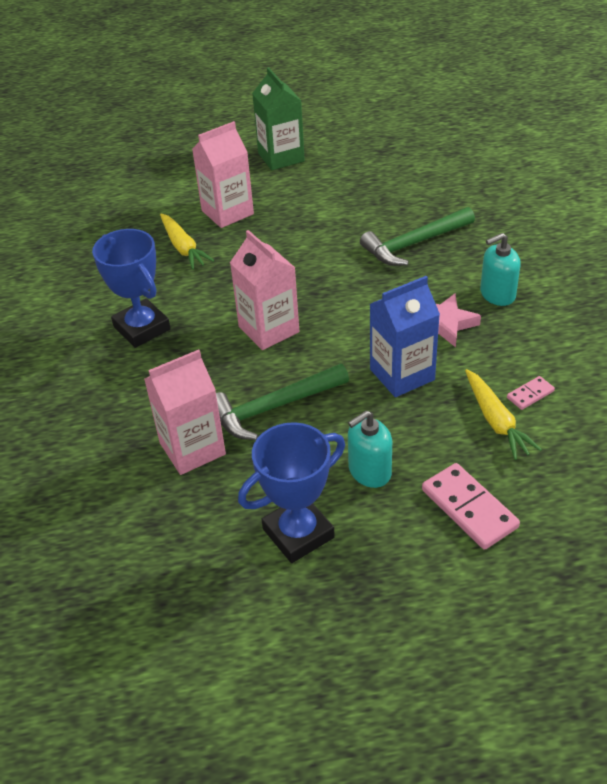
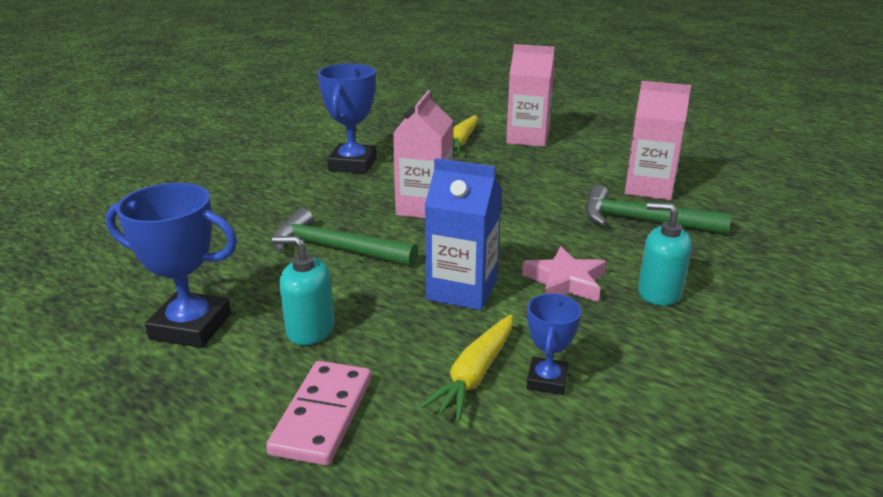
camera: 45 degrees right, 15 degrees down
(192, 449) = (245, 236): pink carton -> pink carton (649, 188)
(281, 157) = (628, 128): green carton -> none
(530, 394) = (547, 380): pink domino -> blue trophy

